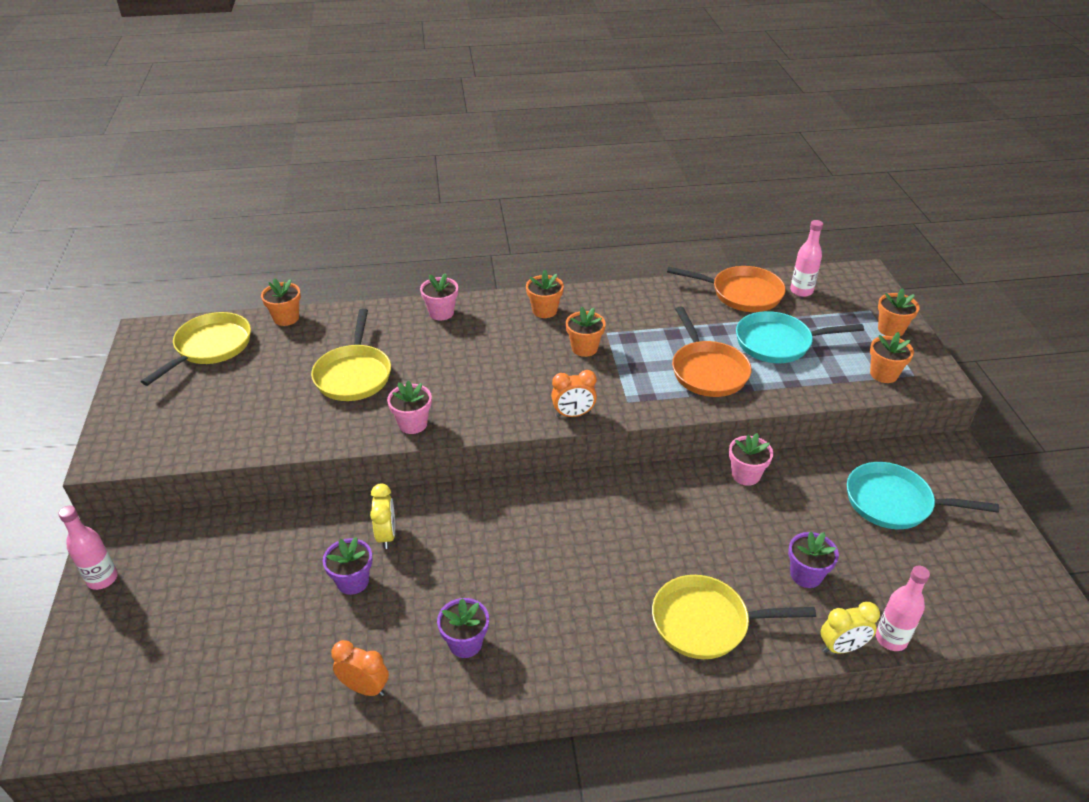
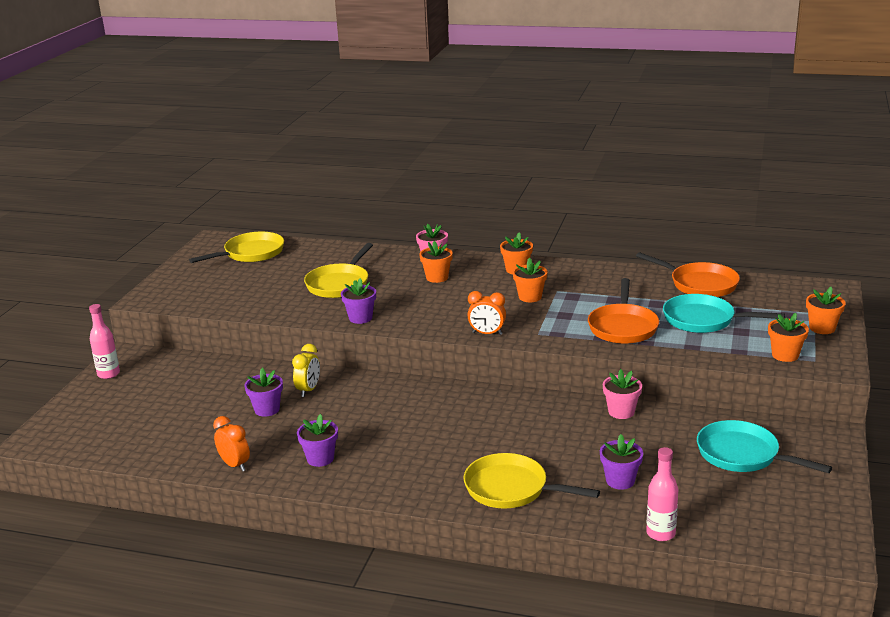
camera: 25 degrees right, 15 degrees down
(286, 318) = (315, 245): orange flower pot -> orange flower pot (437, 277)
(413, 424) = (360, 318): pink flower pot -> purple flower pot
(801, 291) = (758, 290): pink bottle -> none
(841, 647) = (612, 528): yellow clock -> none

